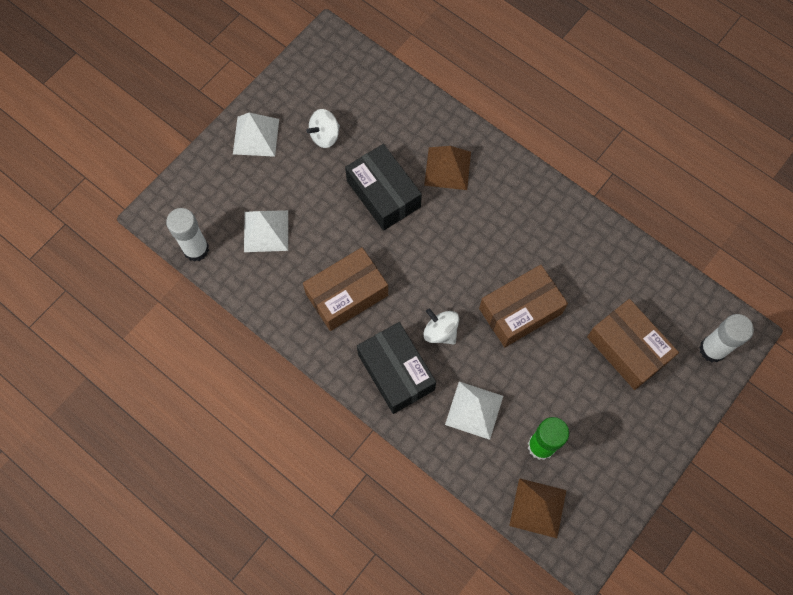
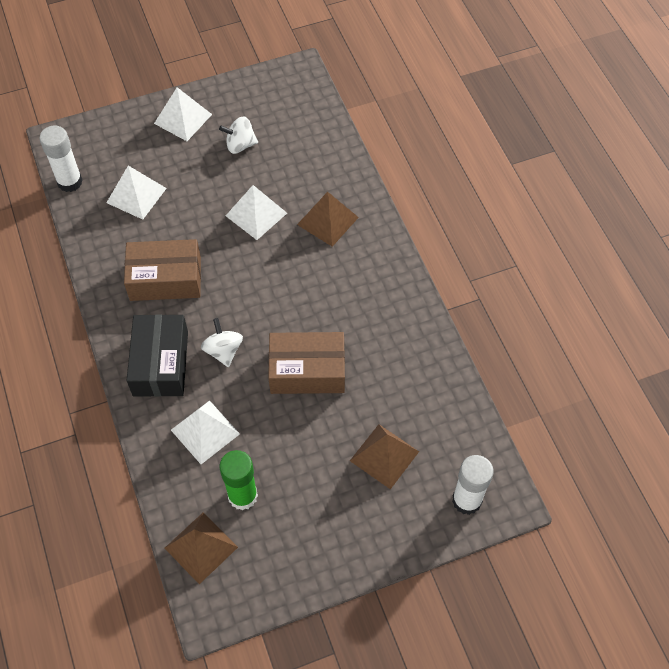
camera: 30 degrees right, 10 degrees down
(383, 194) = (256, 214): black box -> white pyramid
(627, 349) = (384, 456): brown box -> brown pyramid

